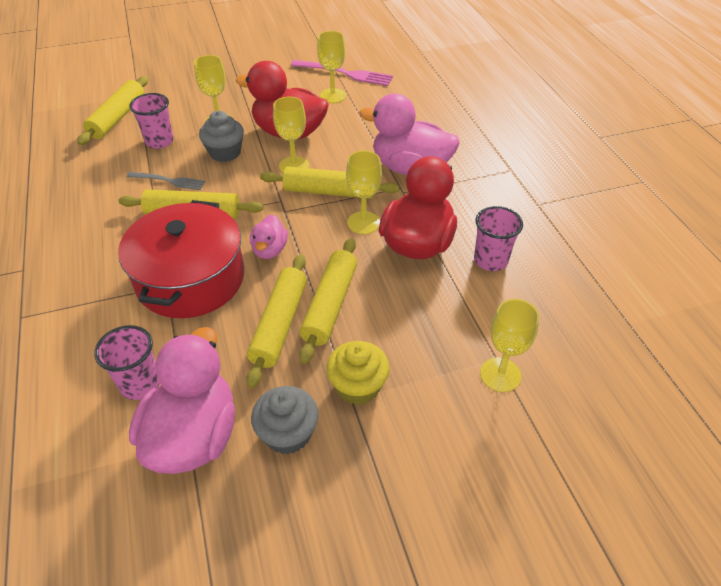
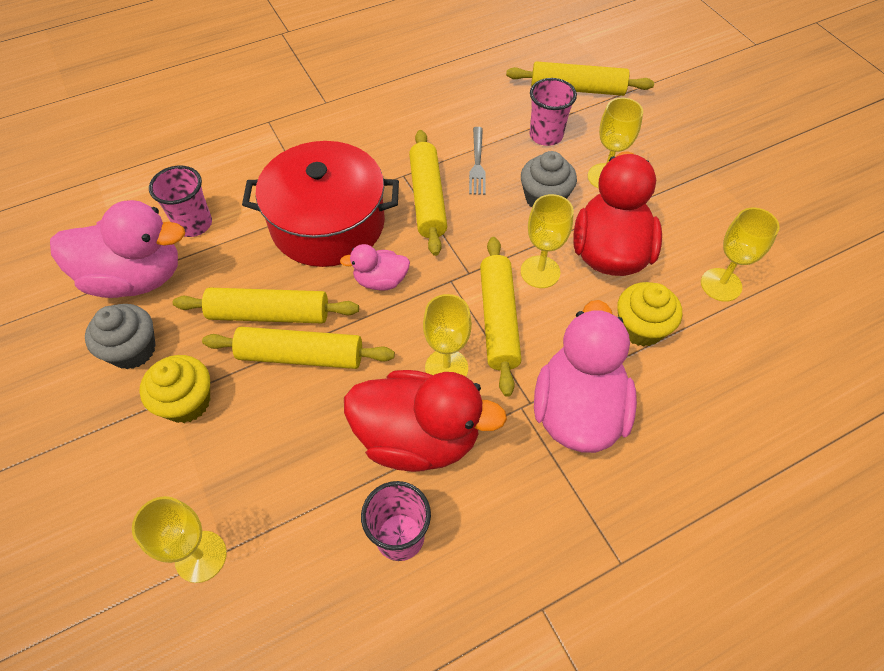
camera: 80 degrees right, 10 degrees up
(345, 73) = (790, 290): pink fork -> none
(355, 132) = (641, 328): none -> yellow cupcake

